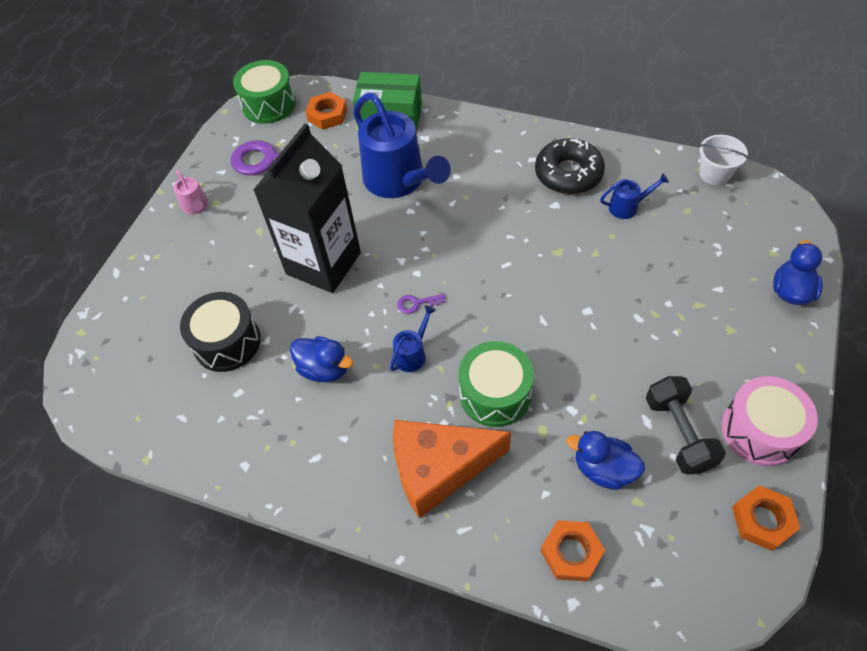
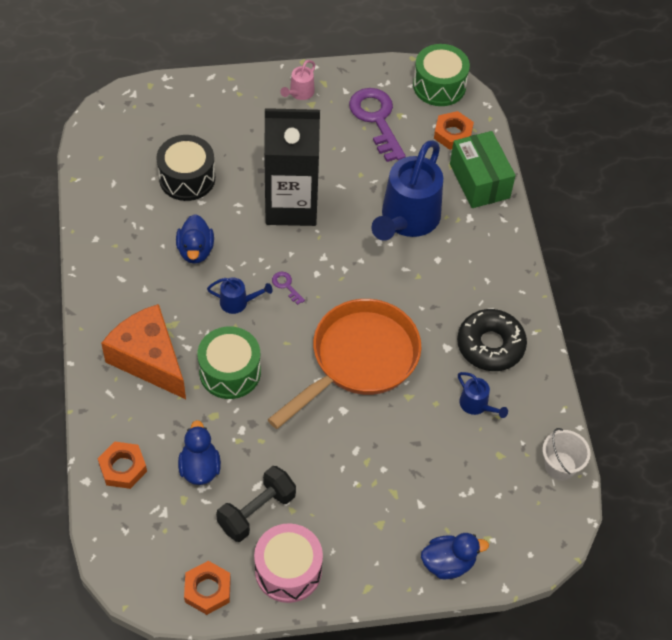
camera: 55 degrees right, 0 degrees up
(535, 276) = (359, 360): none -> orange pan

